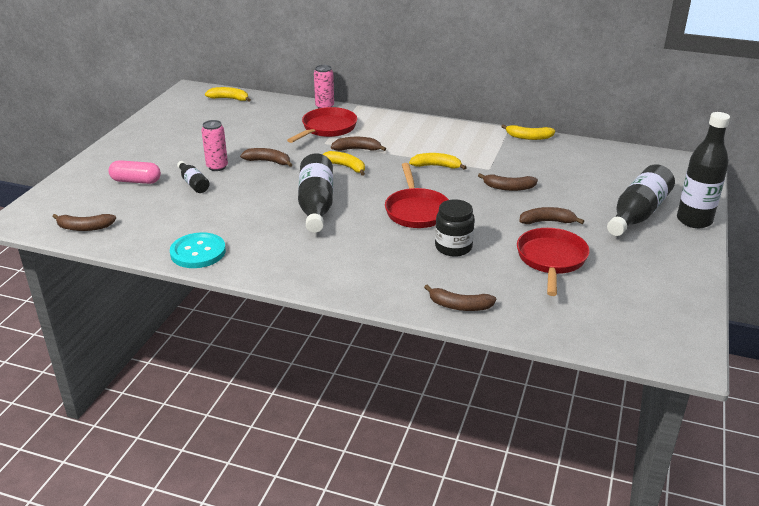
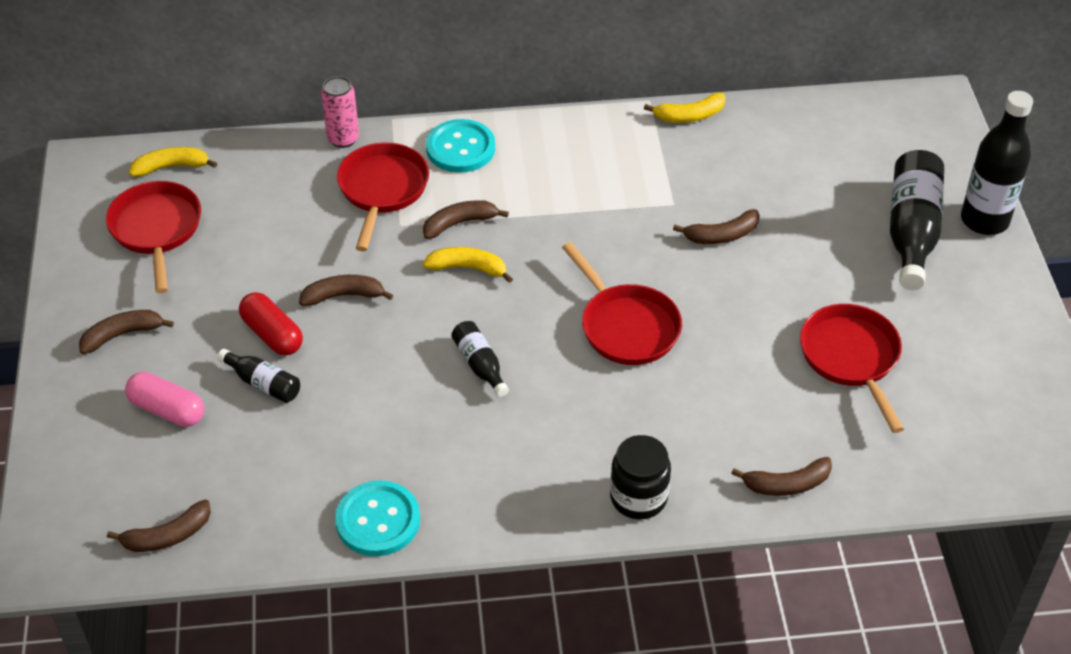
camera: 25 degrees left, 15 degrees up
(136, 181) = (167, 410): pink capsule -> pink capsule turned 45 degrees clockwise
(199, 118) = (157, 230): none -> red pan
(217, 167) = (272, 334): pink can -> red capsule
(316, 205) = (480, 365): black bottle -> black bottle, size x0.52
(384, 122) = (460, 148): none -> turquoise button
(436, 166) = (597, 222): yellow banana -> none
(453, 247) = (717, 380): black jar -> black jar (638, 497)
(547, 221) = (808, 287): brown banana -> brown banana (122, 335)

